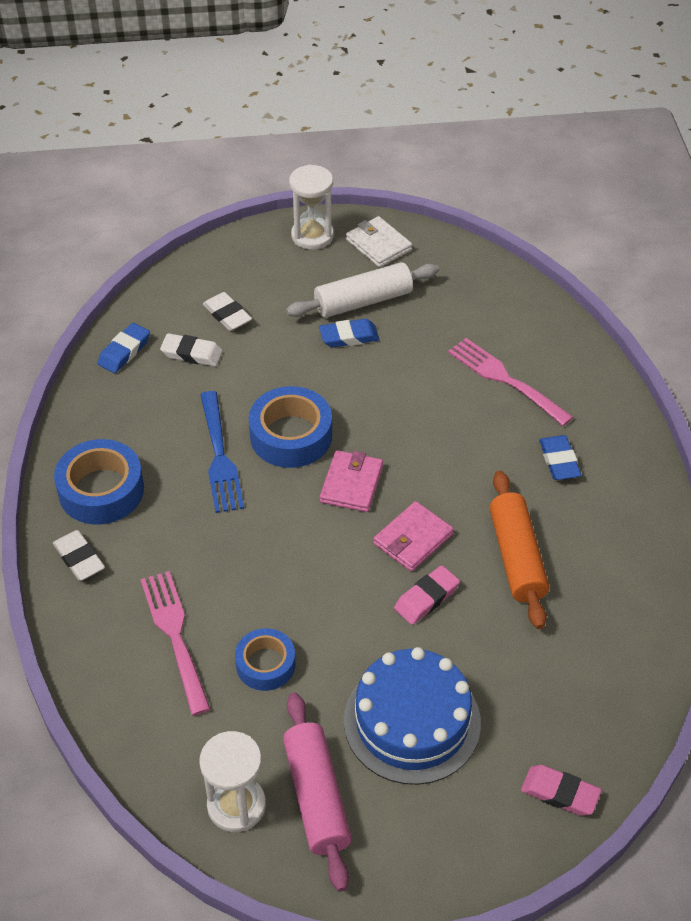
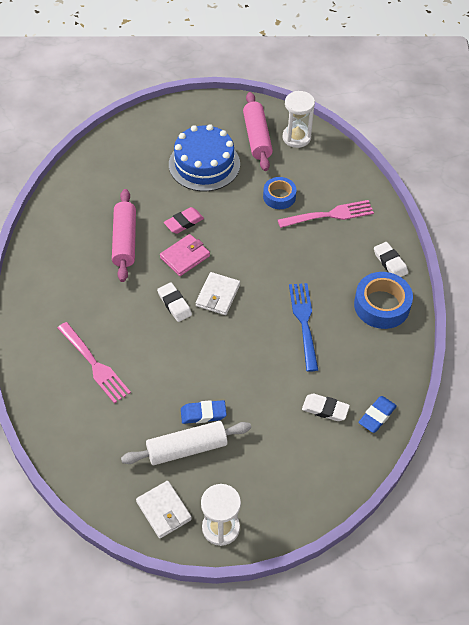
camera: 175 degrees left, 5 degrees up
(175, 635) = (329, 215): pink fork -> pink fork turned 90 degrees counterclockwise
(227, 315) = (297, 444): white eraser -> white eraser (174, 304)
(291, 435) = (254, 333): blue tape -> none
(351, 484) = (218, 295): pink wallet -> white wallet
(516, 557) = (125, 241): orange rolling pin -> pink rolling pin
(559, 461) = (78, 299): blue eraser -> none
(560, 793) = (138, 129): pink eraser -> none

